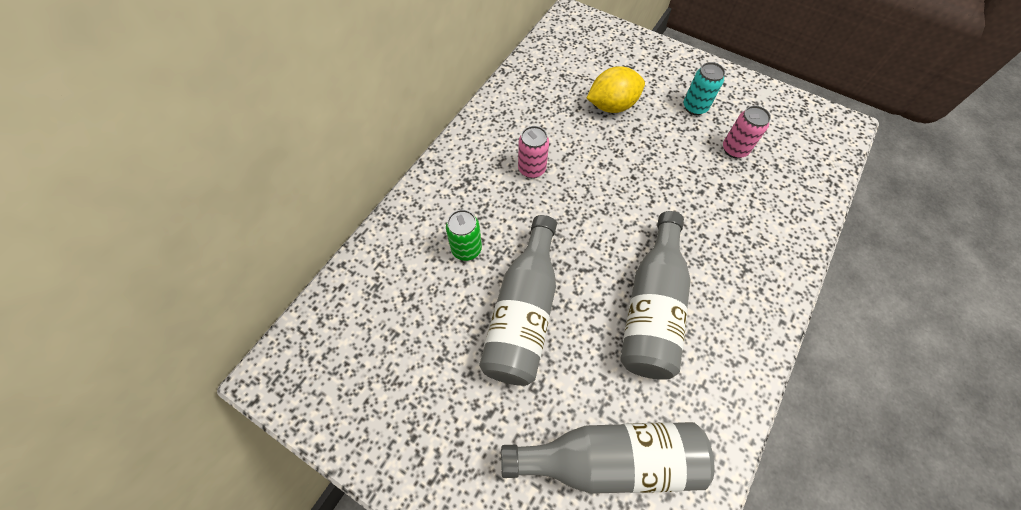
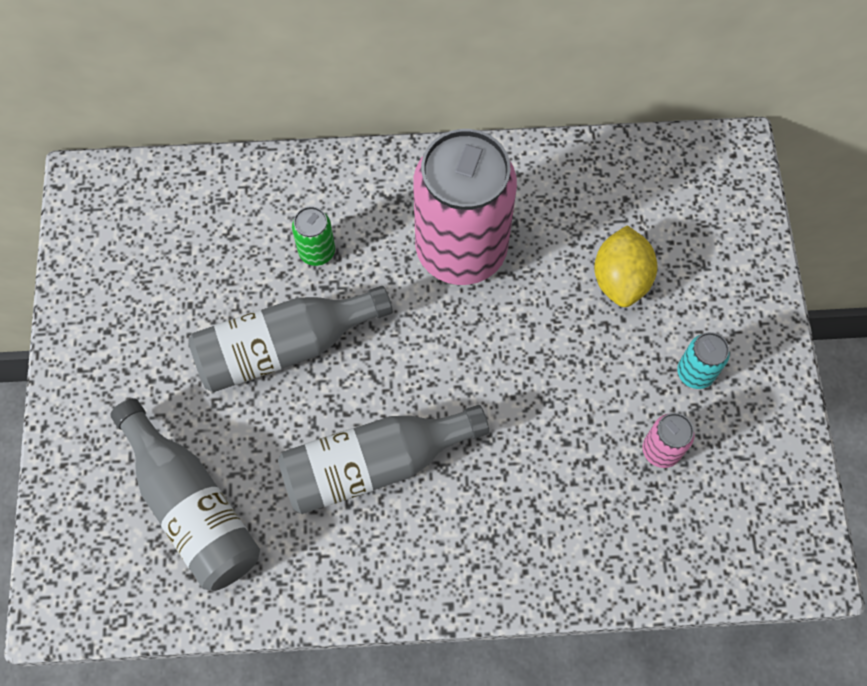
camera: 55 degrees right, 5 degrees up
(532, 169) = (461, 250): pink can -> pink can, size x2.46
(612, 105) = (620, 279): yellow lemon -> yellow lemon turned 60 degrees clockwise

